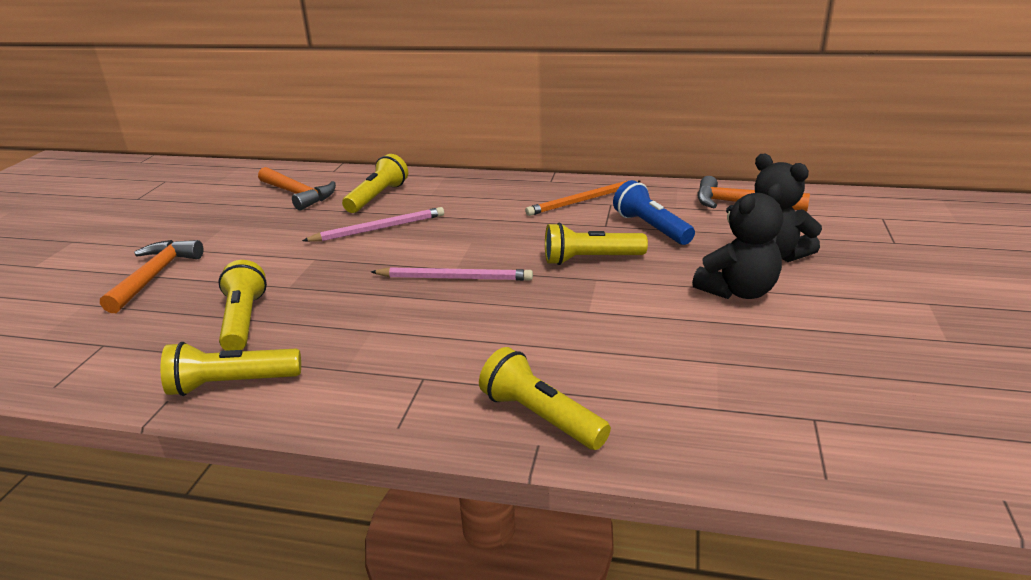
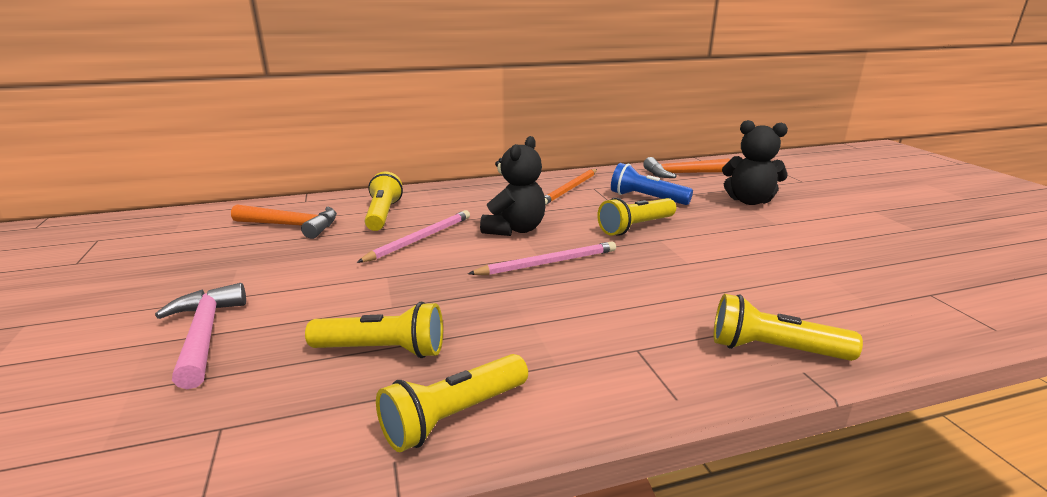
camera: 30 degrees left, 5 degrees down
(155, 276) = (205, 334): orange hammer -> pink hammer
(244, 320) = (383, 350): yellow flashlight -> yellow flashlight turned 135 degrees clockwise
(738, 291) = (764, 227): black teddy bear -> black teddy bear (515, 229)

